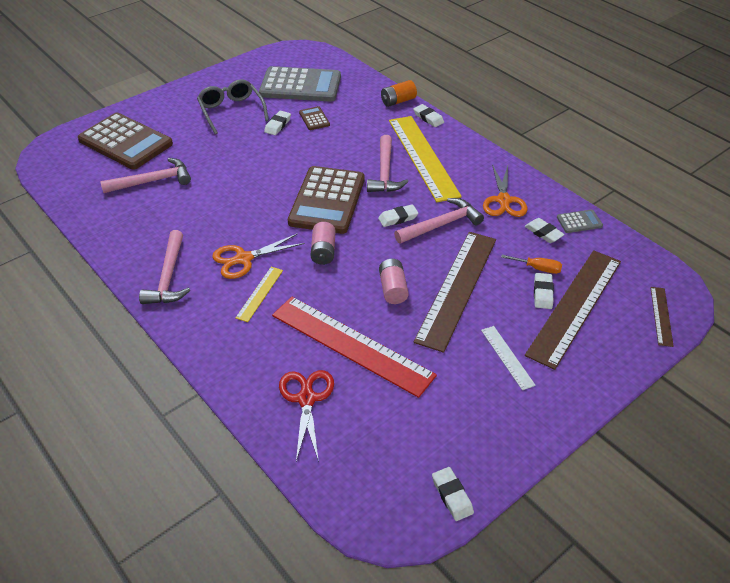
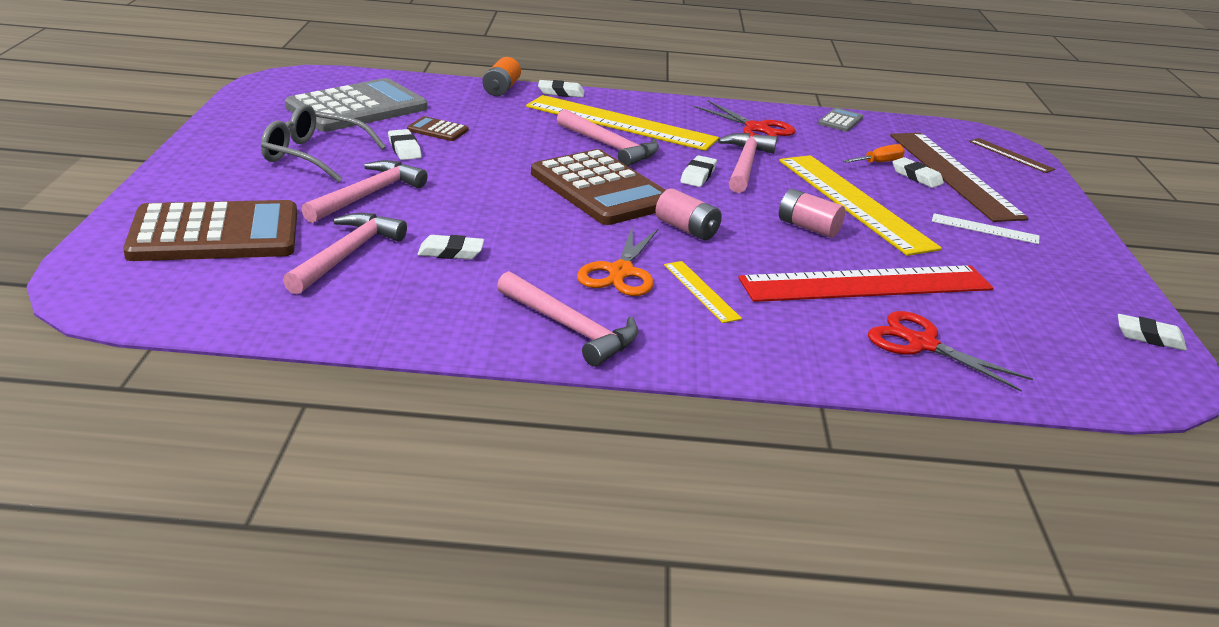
camera: 50 degrees left, 15 degrees down
(215, 149) = (367, 195): none -> pink hammer
(457, 288) = (854, 202): brown ruler -> yellow ruler
(504, 200) = (757, 128): orange scissors -> red scissors
(543, 233) = (832, 138): white eraser -> white eraser (451, 252)

